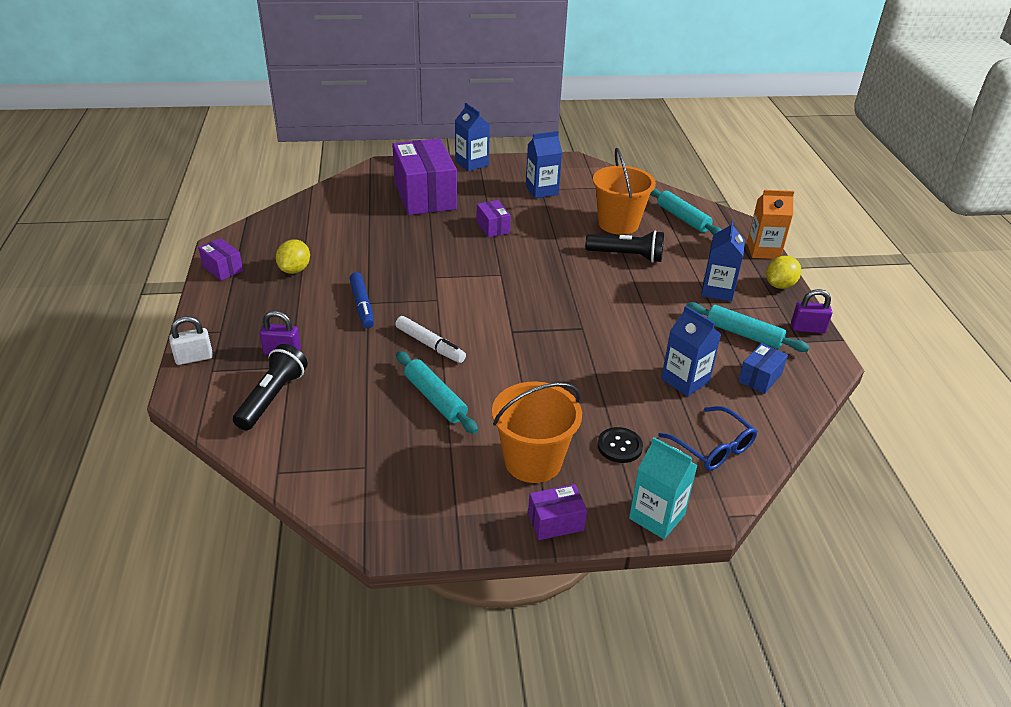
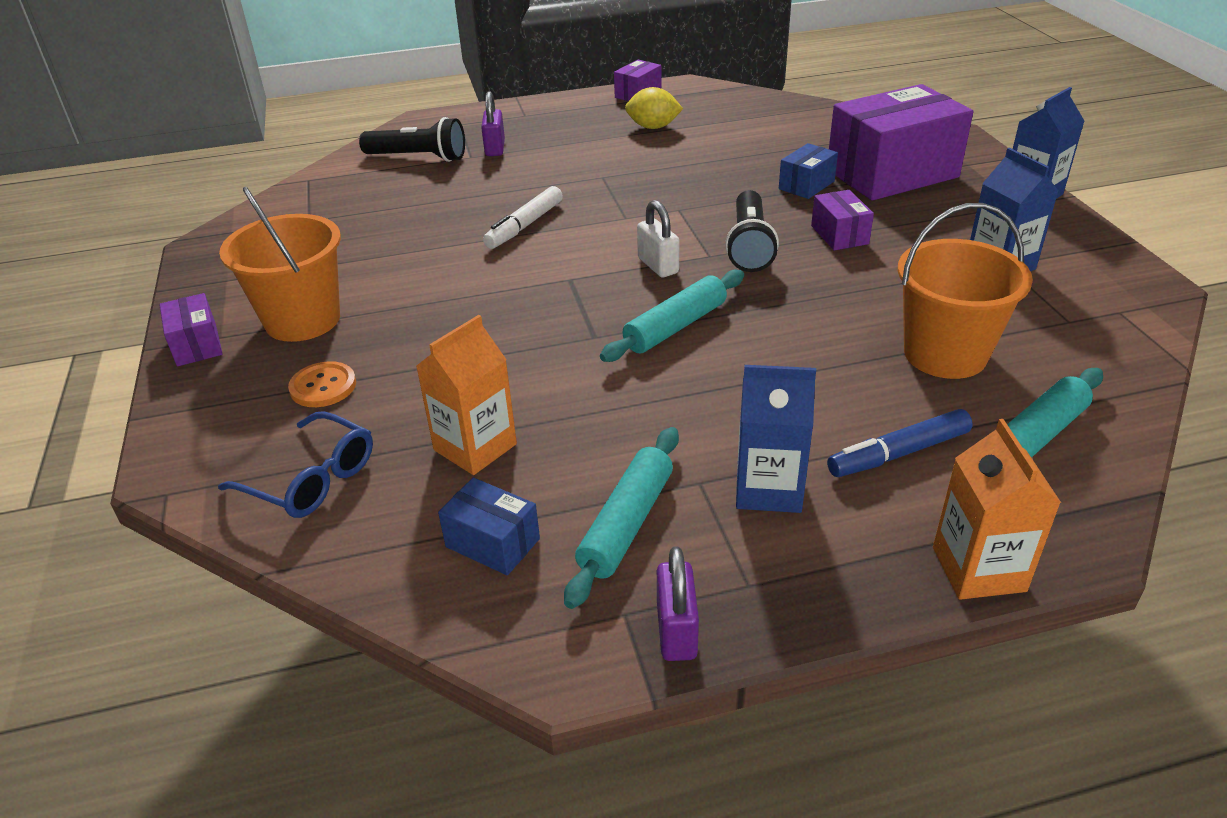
camera: 85 degrees right, 0 degrees up
(194, 358) = (478, 113): white padlock -> white padlock (658, 266)
(362, 305) = (595, 174): blue marker -> blue marker (898, 453)
(425, 226) = (806, 185): none -> blue box
(435, 398) = (420, 242): turquoise rolling pin -> turquoise rolling pin (676, 327)
(493, 227) = (839, 235): purple box -> purple box turned 75 degrees counterclockwise
(619, 446) = (323, 386): black button -> orange button
(626, 256) = (832, 369): black flashlight -> black flashlight (749, 246)
(656, 516) = (183, 424): turquoise carton -> none
(685, 380) = (475, 447): blue carton -> orange carton
(713, 447) = (311, 479): blue glasses -> blue glasses turned 105 degrees counterclockwise
(779, 285) = (836, 591): yellow lemon -> none

